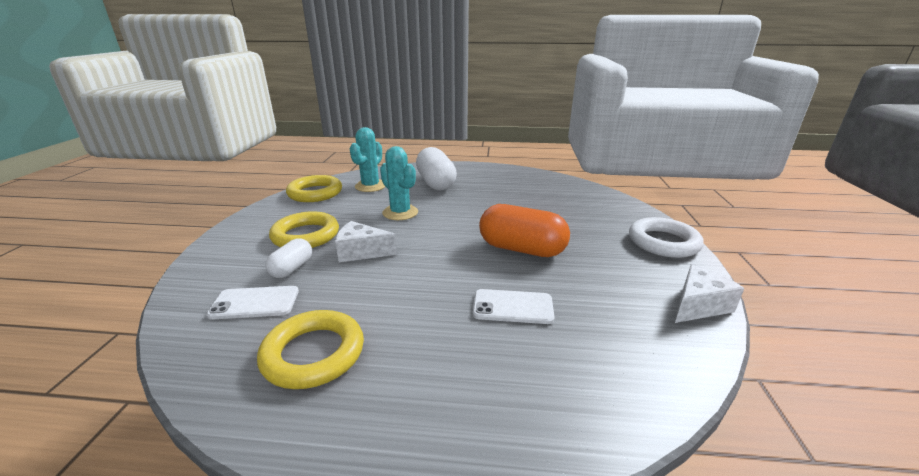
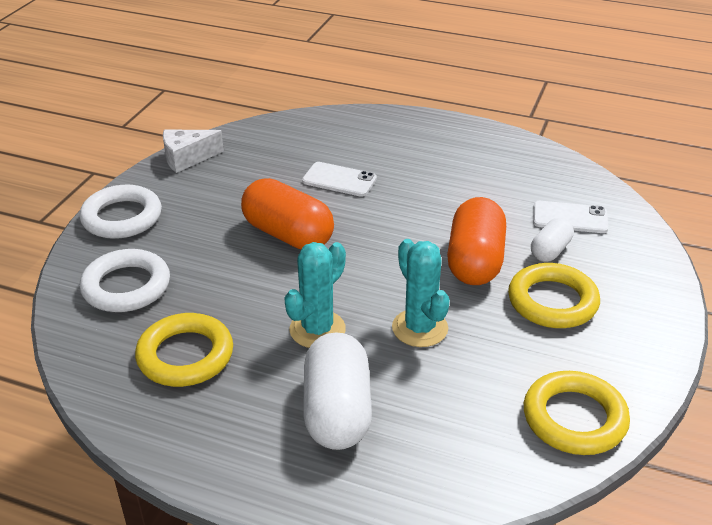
camera: 165 degrees left, 10 degrees up
(313, 354) = (503, 172): yellow ring -> yellow ring (185, 355)
(361, 252) = (475, 261): white cheese -> orange capsule
(370, 186) = (468, 424): turquoise cactus -> turquoise cactus (317, 329)
(595, 208) = (126, 286): none -> white ring

